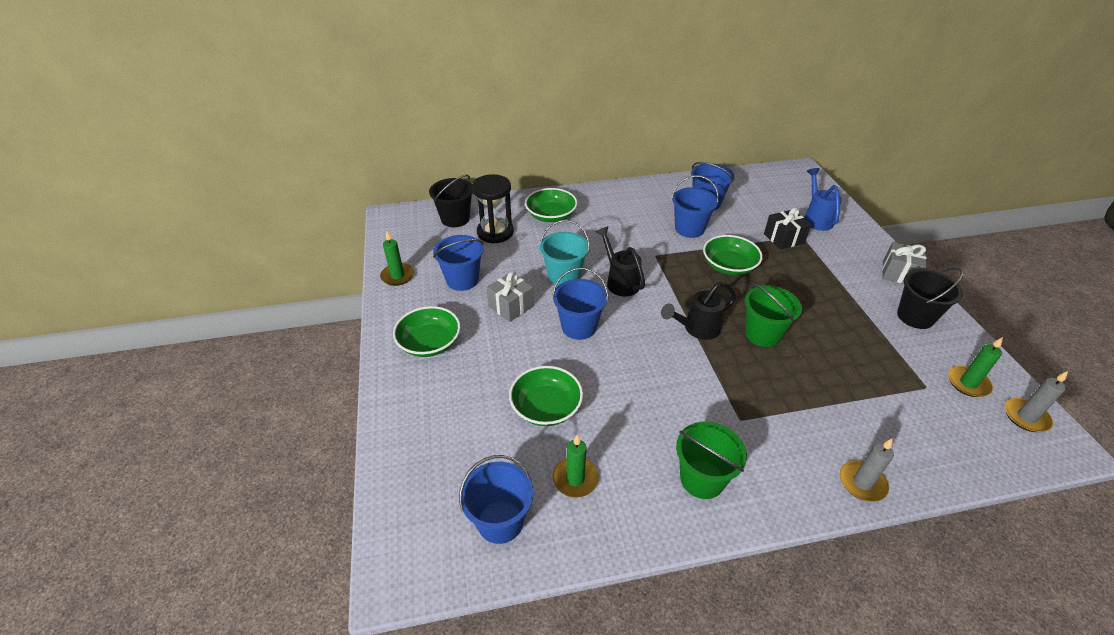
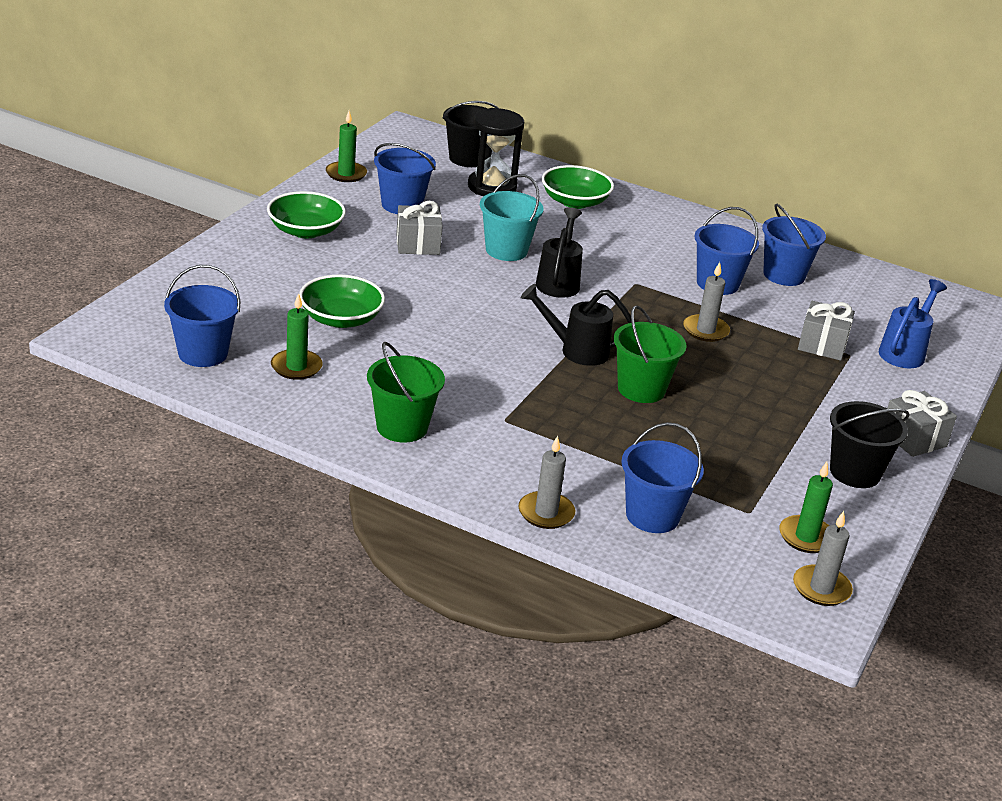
camera: 35 degrees right, 10 degrees down
(579, 327) = (459, 289): blue bucket -> blue bucket (652, 516)
(729, 266) = (705, 330): green bowl -> grey candle
(783, 238) = (822, 345): black gift -> grey gift

